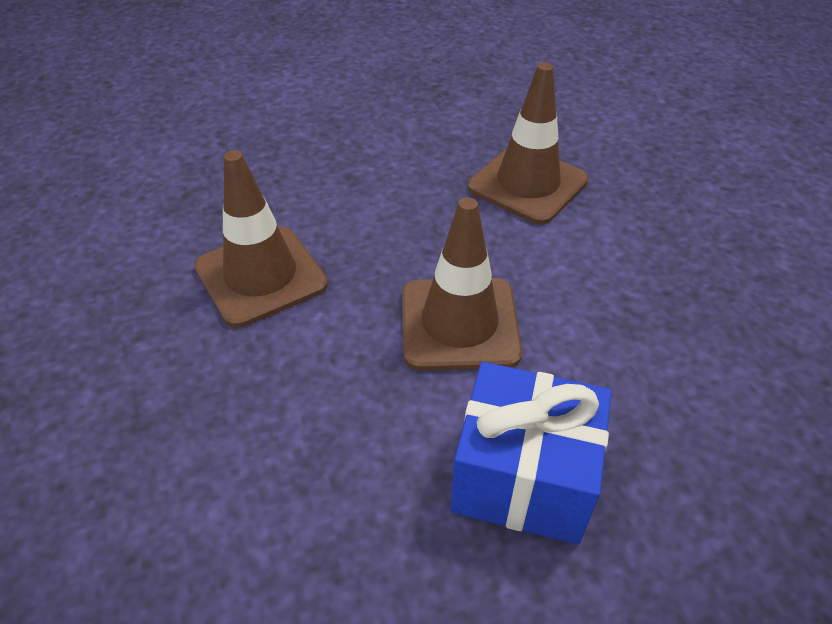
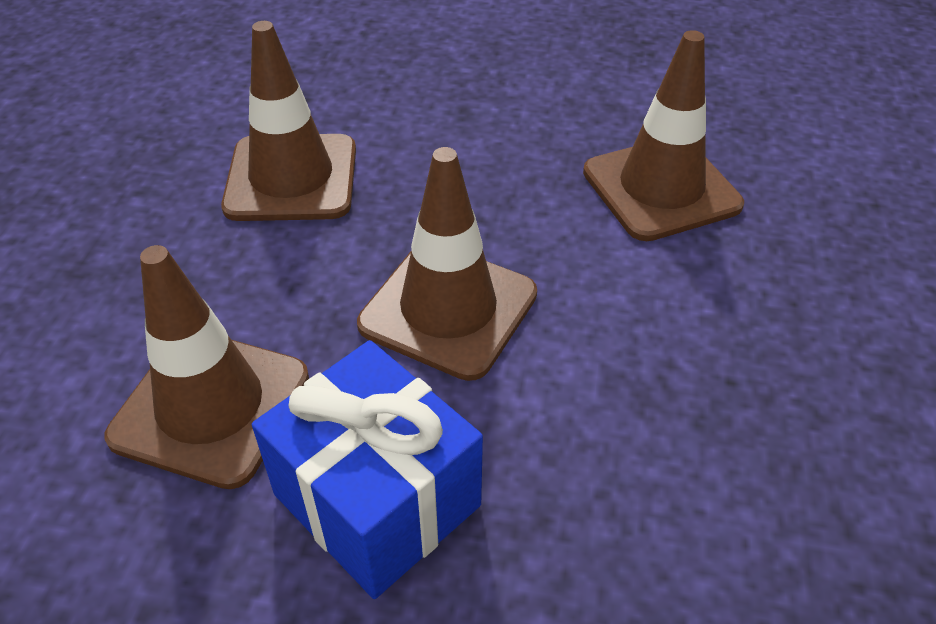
camera: 30 degrees right, 0 degrees up
(348, 474) = (211, 407): none -> brown traffic cone

